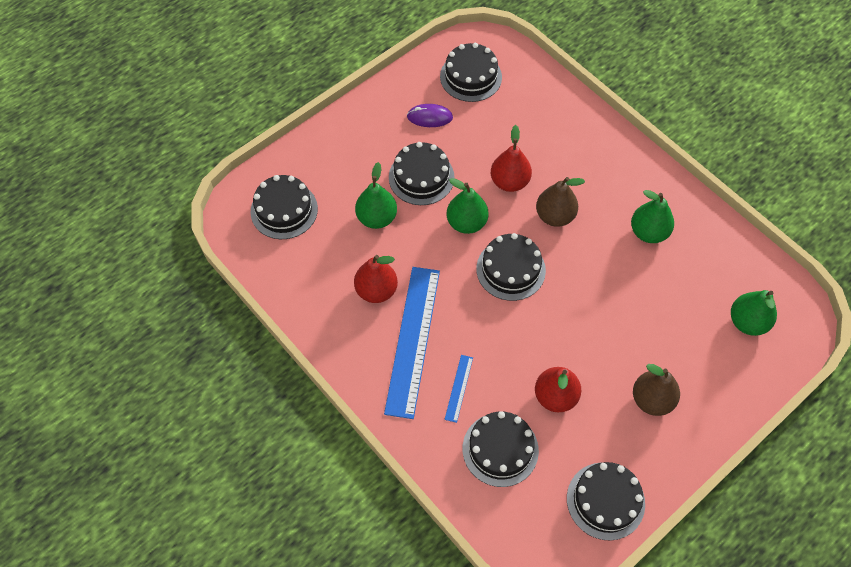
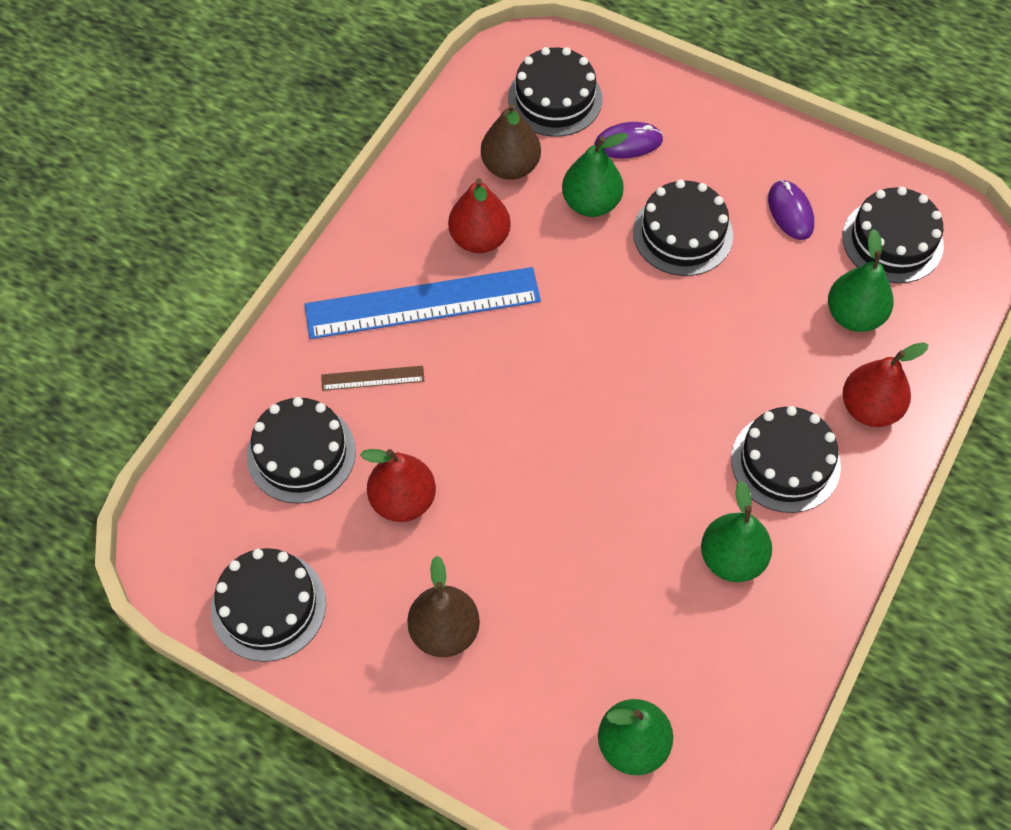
camera: 70 degrees right, 0 degrees up
(339, 181) = (628, 143): none -> purple mouse
(459, 388) = (372, 378): blue ruler -> brown ruler
(466, 223) = (633, 311): green pear -> green pear (854, 315)
(509, 182) = (730, 345): red pear -> red pear (869, 408)
(510, 269) = (582, 388): black cake -> black cake (785, 462)
(555, 216) = (699, 420): brown pear -> brown pear (510, 166)

